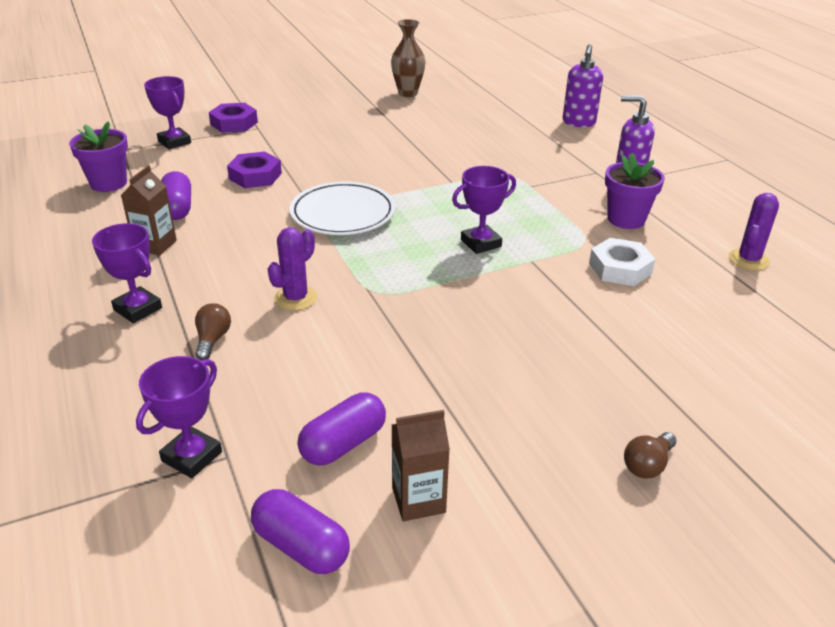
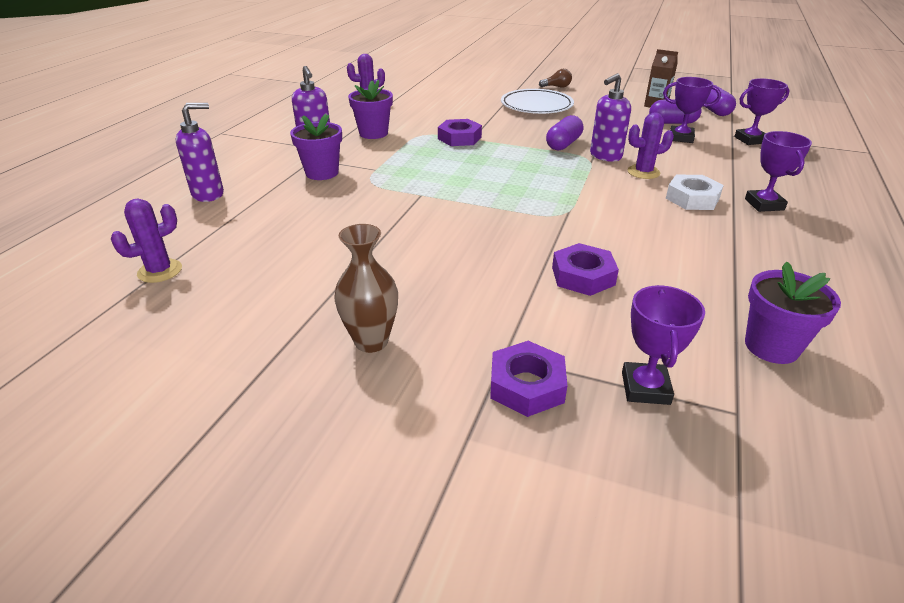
camera: 135 degrees left, 0 degrees up
(155, 245) = (734, 245): brown carton -> none
(177, 208) = (695, 273): purple capsule -> purple capsule (563, 144)
(212, 340) = (715, 172): brown light bulb -> none
(343, 213) = (545, 206): white plate -> white plate (536, 106)
(361, 305) = (605, 156): none -> purple soap dispenser
(408, 93) = (233, 317): brown vase -> brown vase (371, 341)
(481, 243) = (482, 155): purple trophy -> purple trophy (681, 138)
(486, 91) = (160, 271): none -> purple cactus
(543, 255) = (459, 138): none -> purple nut
(558, 165) = (322, 173): none -> purple flower pot
(620, 268) = (435, 121): white nut -> white nut (692, 198)

